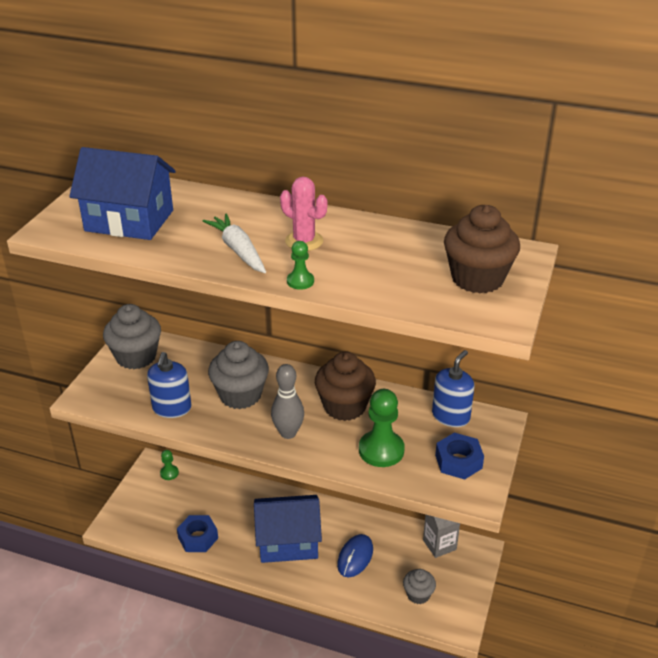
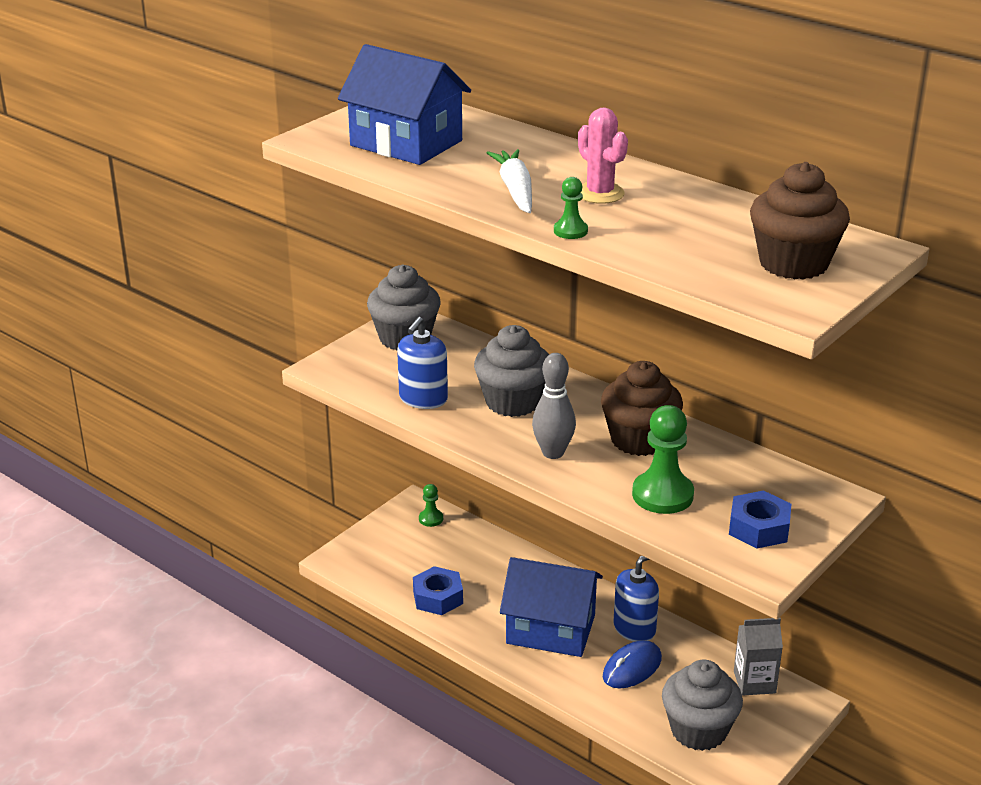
camera: 20 degrees right, 5 degrees down
(418, 594) = (698, 730): grey cupcake -> grey cupcake, size x1.74
(450, 416) = (775, 478): blue soap dispenser -> blue soap dispenser (634, 628)

